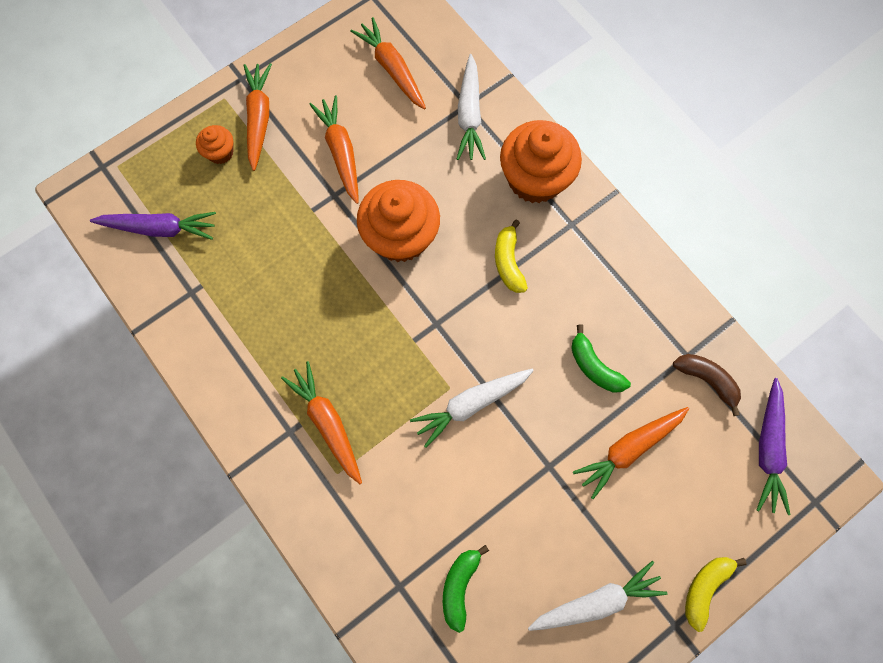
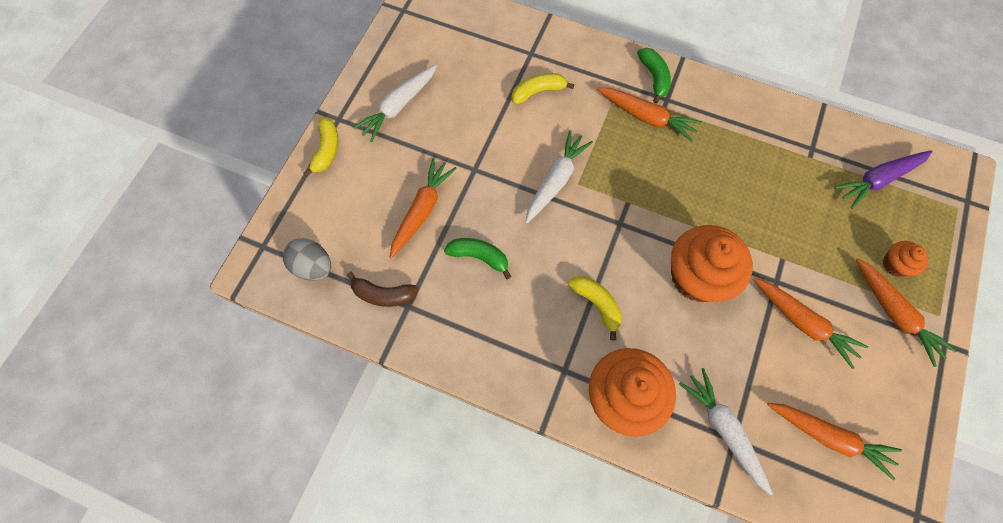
camera: 150 degrees right, 5 degrees down
(424, 525) = (538, 92): none -> yellow banana
(459, 585) = (493, 72): green banana -> green banana (654, 77)
(768, 449) = (313, 266): purple carrot -> grey egg

